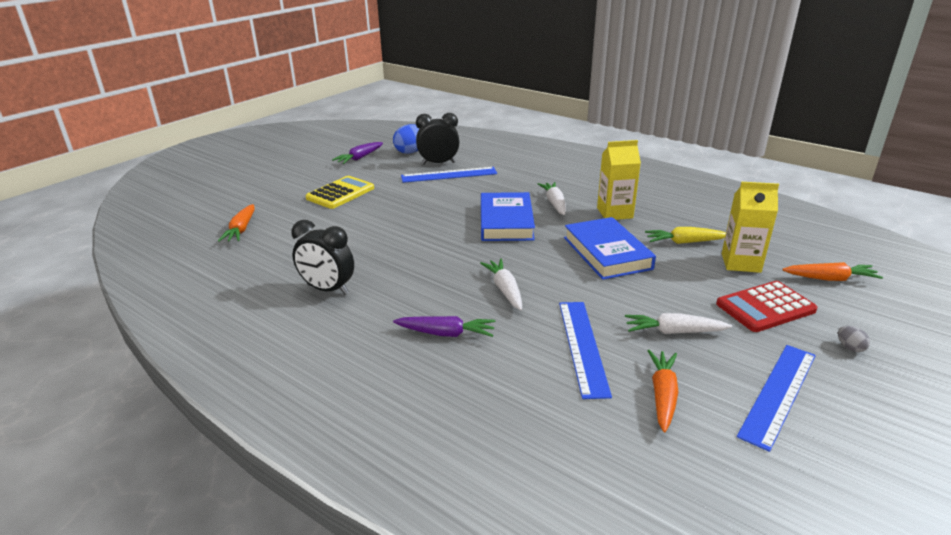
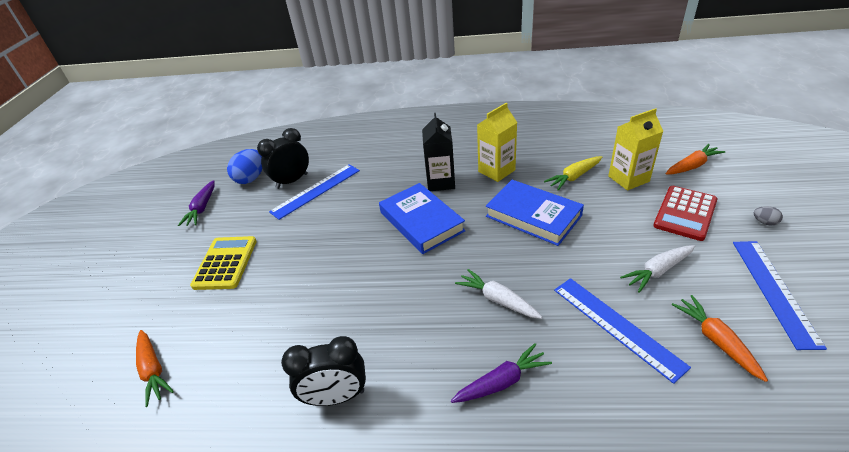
camera: 30 degrees left, 10 degrees up
(554, 203) = (441, 182): white carrot -> black carton

